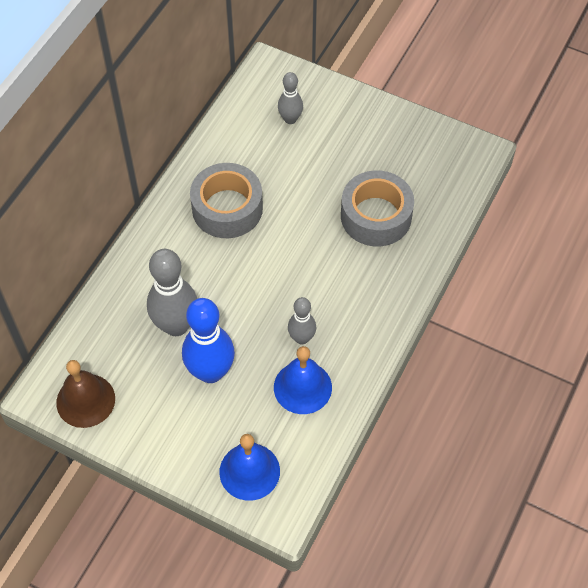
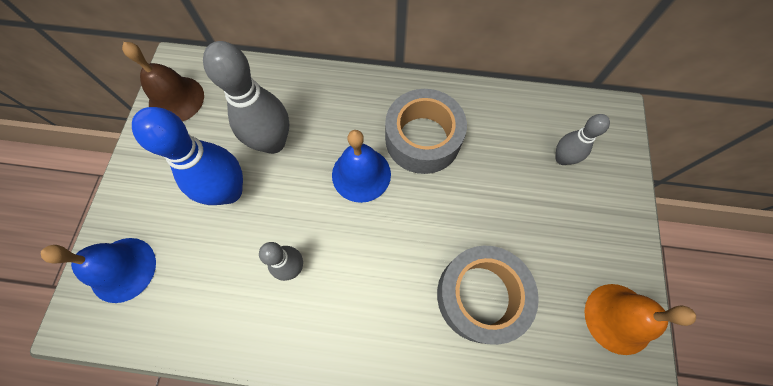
camera: 70 degrees right, 10 degrees up
(302, 387) = (232, 289): blue bell -> blue bell (361, 174)
(423, 139) = (618, 318): none -> orange bell

